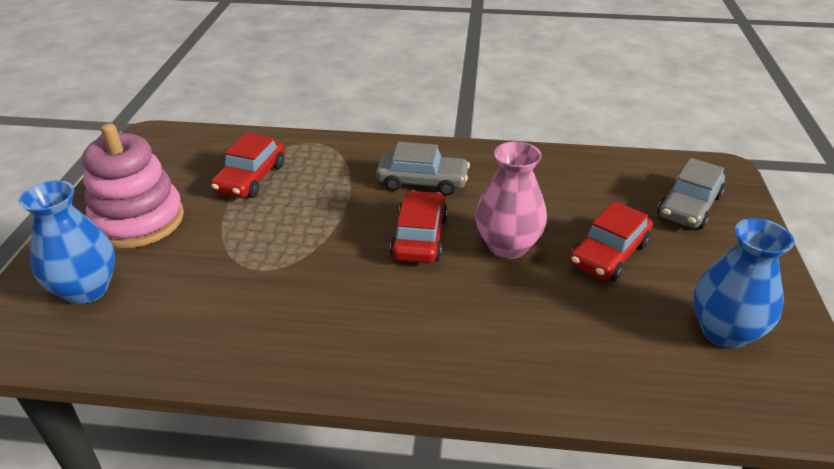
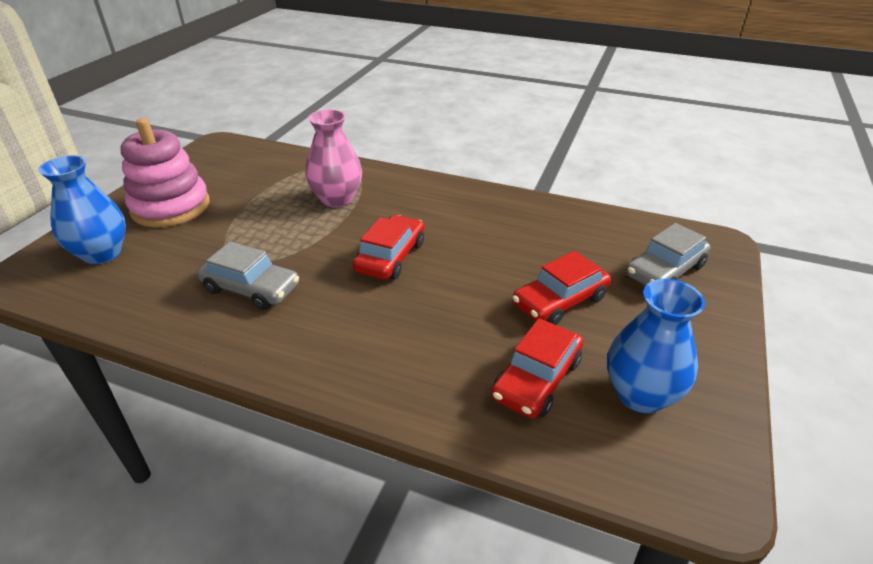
camera: 15 degrees right, 0 degrees up
(251, 178) = (276, 187): red car -> red car (536, 379)
(422, 182) = (419, 211): grey car -> grey car (251, 288)
(507, 246) = (466, 278): pink vase -> pink vase (337, 199)

